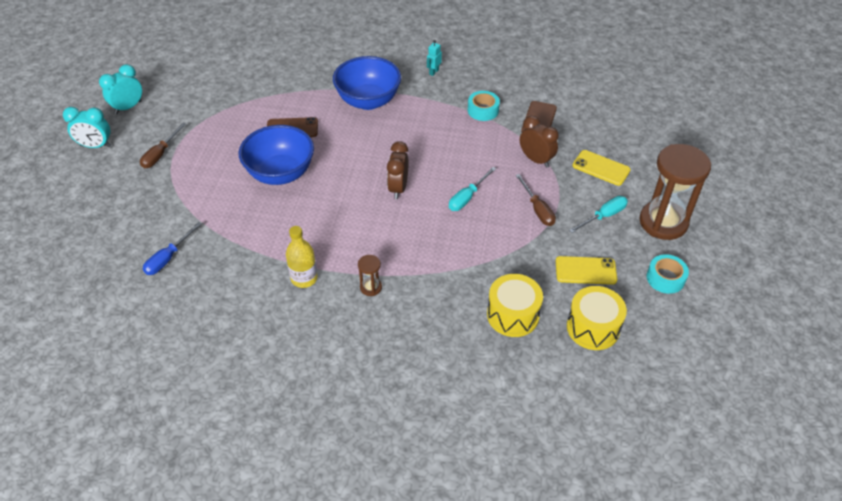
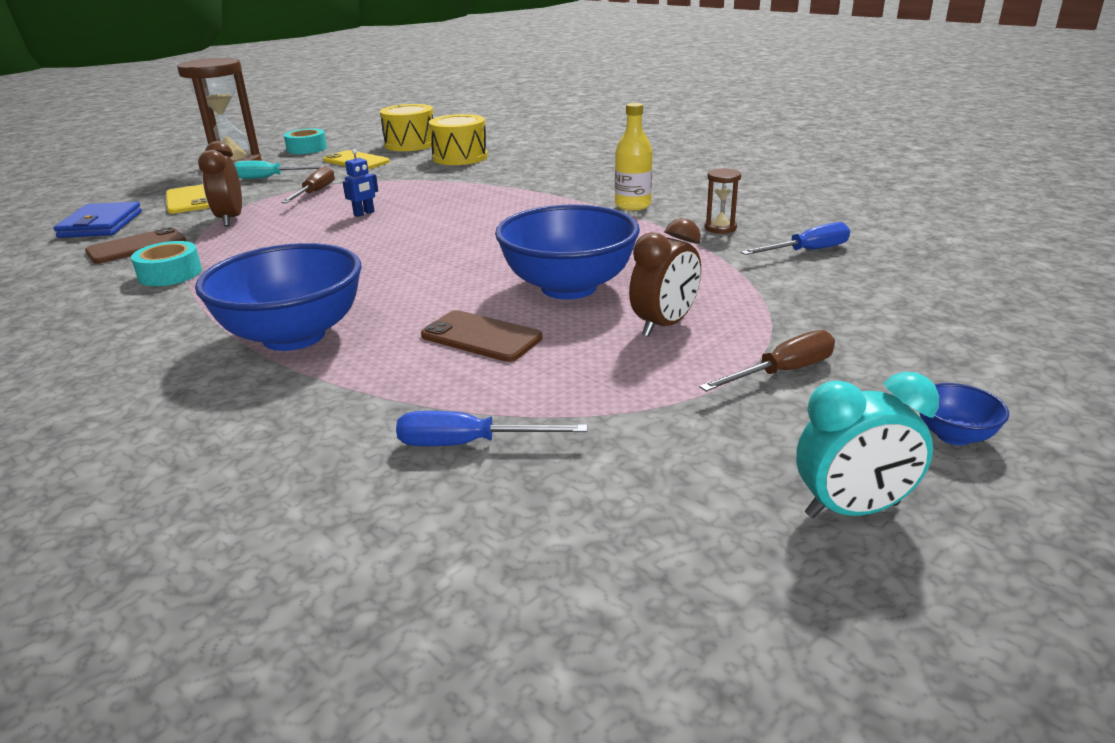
camera: 145 degrees left, 20 degrees down
(96, 146) = (954, 435): turquoise clock -> blue bowl
(253, 86) = (469, 444): none -> blue screwdriver
(371, 287) = (566, 188): brown hourglass -> brown hourglass (720, 228)
(398, 188) = (427, 236): brown clock -> brown clock (664, 325)
(433, 72) = (109, 343): turquoise robot -> none
(467, 197) = (364, 213): turquoise screwdriver -> blue robot
(598, 127) = (101, 224): none -> blue wallet

